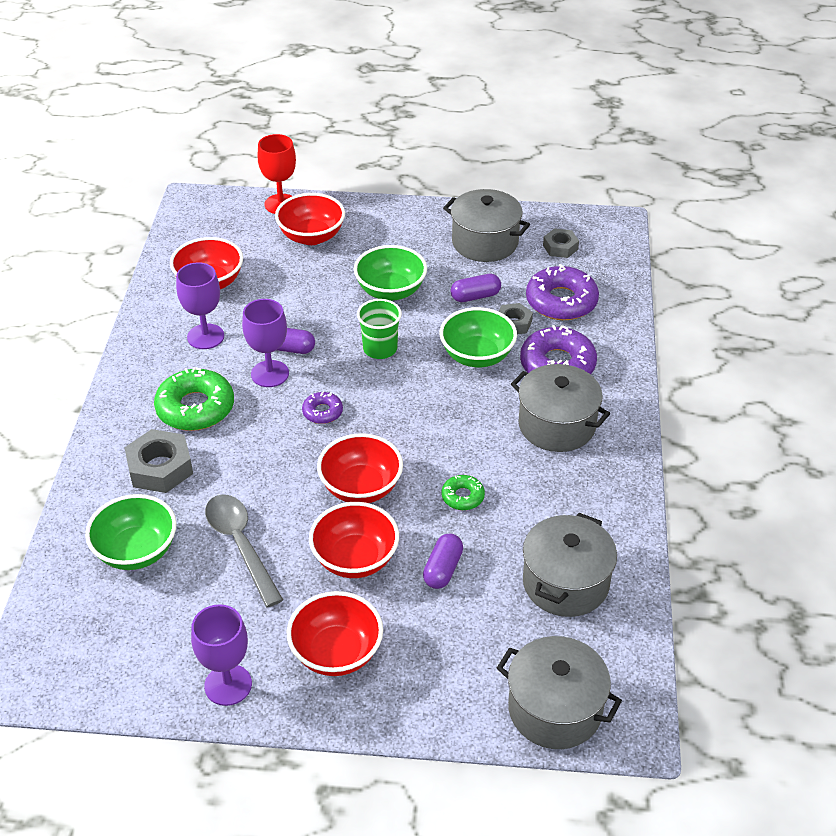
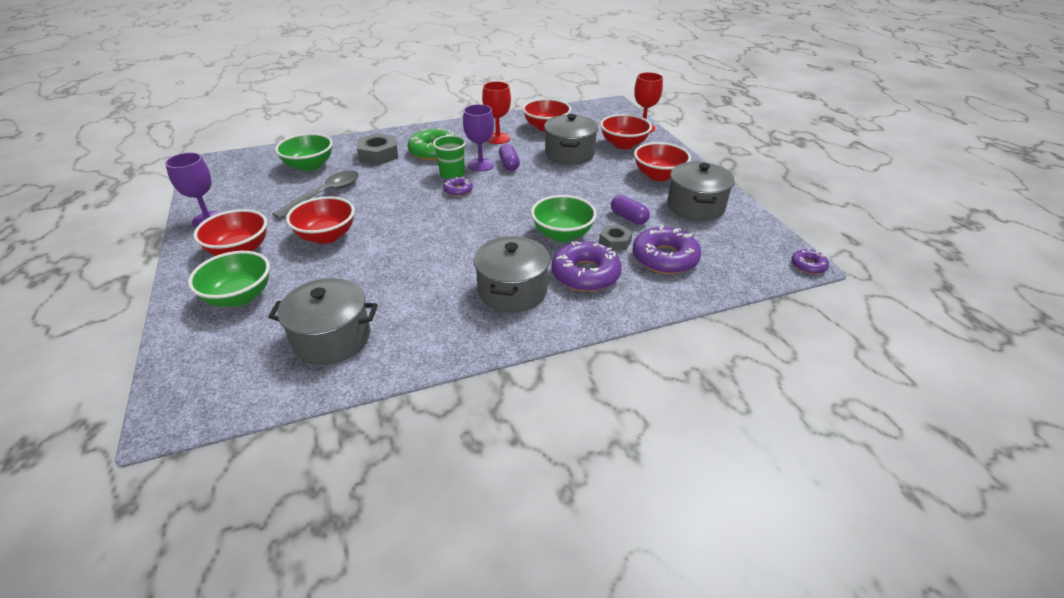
camera: 65 degrees right, 5 degrees down
(205, 336) = (498, 138): purple goblet -> red goblet
(361, 488) = (394, 221): red bowl -> red bowl (658, 176)
(380, 349) = (536, 194): green cup -> green cup (452, 174)
(390, 291) = (599, 184): green bowl -> green bowl (239, 296)
(442, 569) = (328, 274): purple capsule -> none
(462, 497) = (406, 265): green donut -> none
(554, 709) = (192, 364): grey pot -> grey pot (569, 154)
(560, 247) = (732, 242): grey nut -> none
(621, 221) = (808, 265): none -> purple donut

